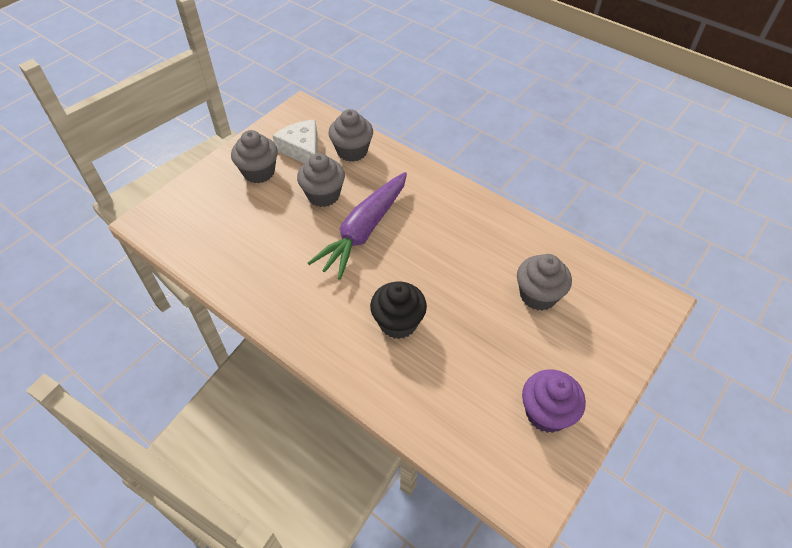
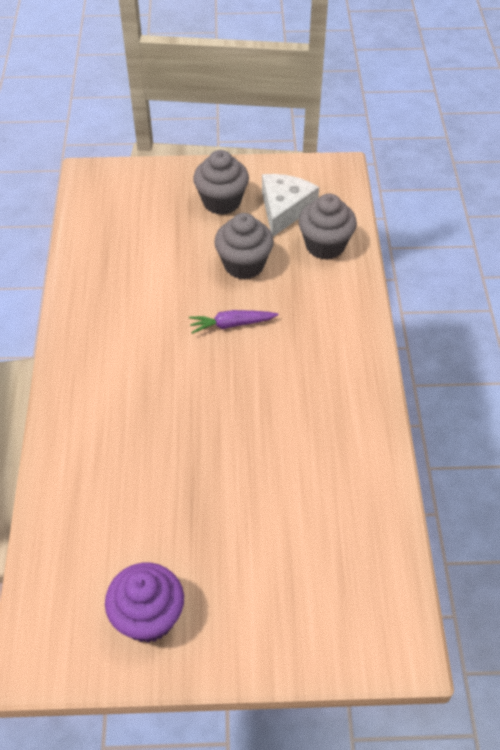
camera: 50 degrees right, 0 degrees up
(364, 231) = (231, 324): purple carrot -> purple carrot, size x0.47
(398, 323) = (147, 424): black cupcake -> none
(538, 295) = (294, 522): grey cupcake -> none

